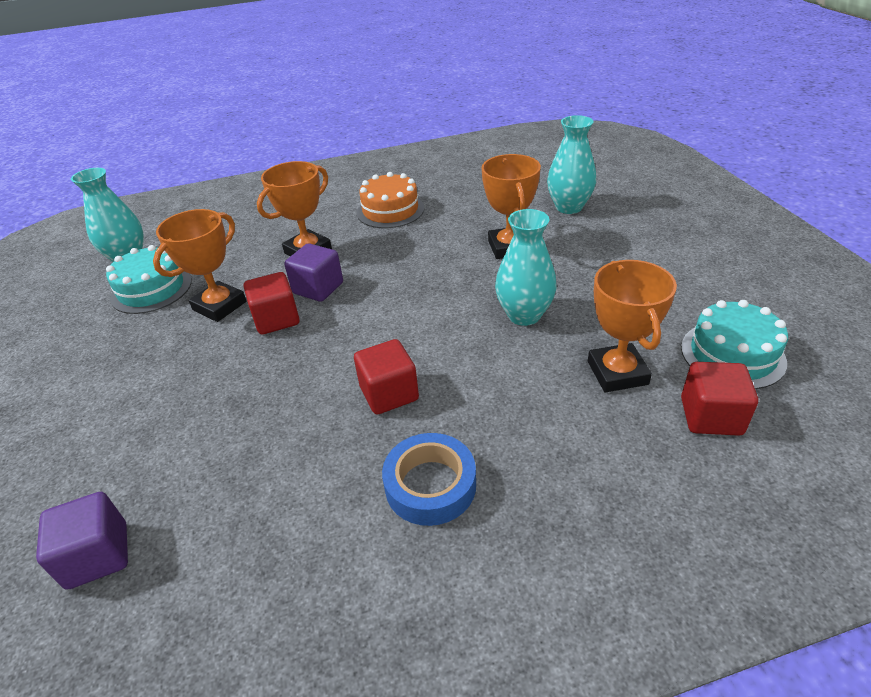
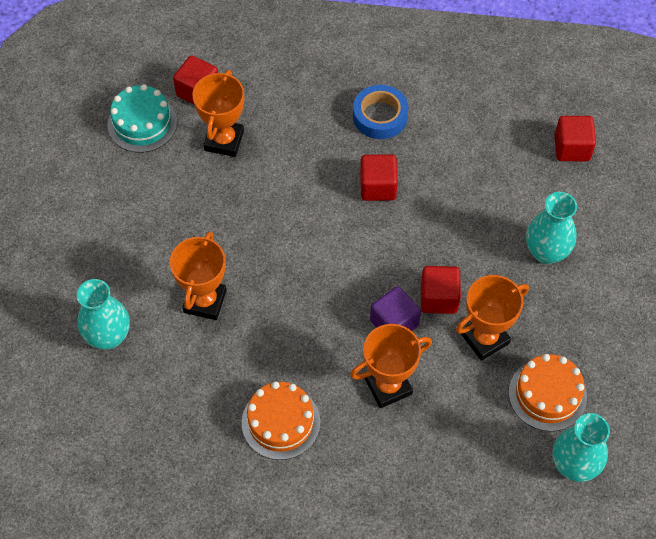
camera: 160 degrees left, 20 degrees up
(98, 555) = (572, 148): purple cube -> red cube
(151, 289) = (547, 394): turquoise cake -> orange cake
(524, 315) = (247, 216): turquoise vase -> turquoise vase (546, 252)

